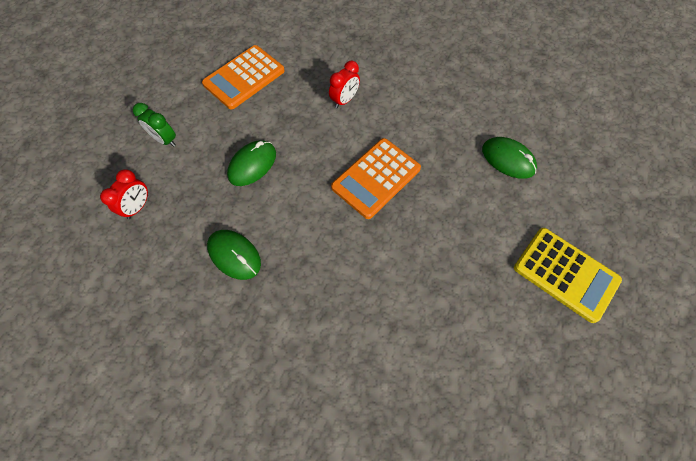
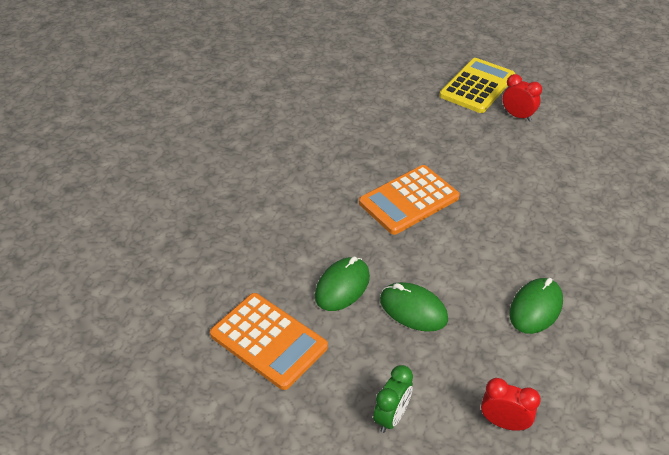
camera: 95 degrees left, 20 degrees down
(344, 100) = (302, 232): red clock -> red clock (517, 116)
(376, 178) = (409, 200): orange calculator -> orange calculator turned 105 degrees clockwise
(508, 159) = (367, 111): green mouse -> green mouse (342, 286)

